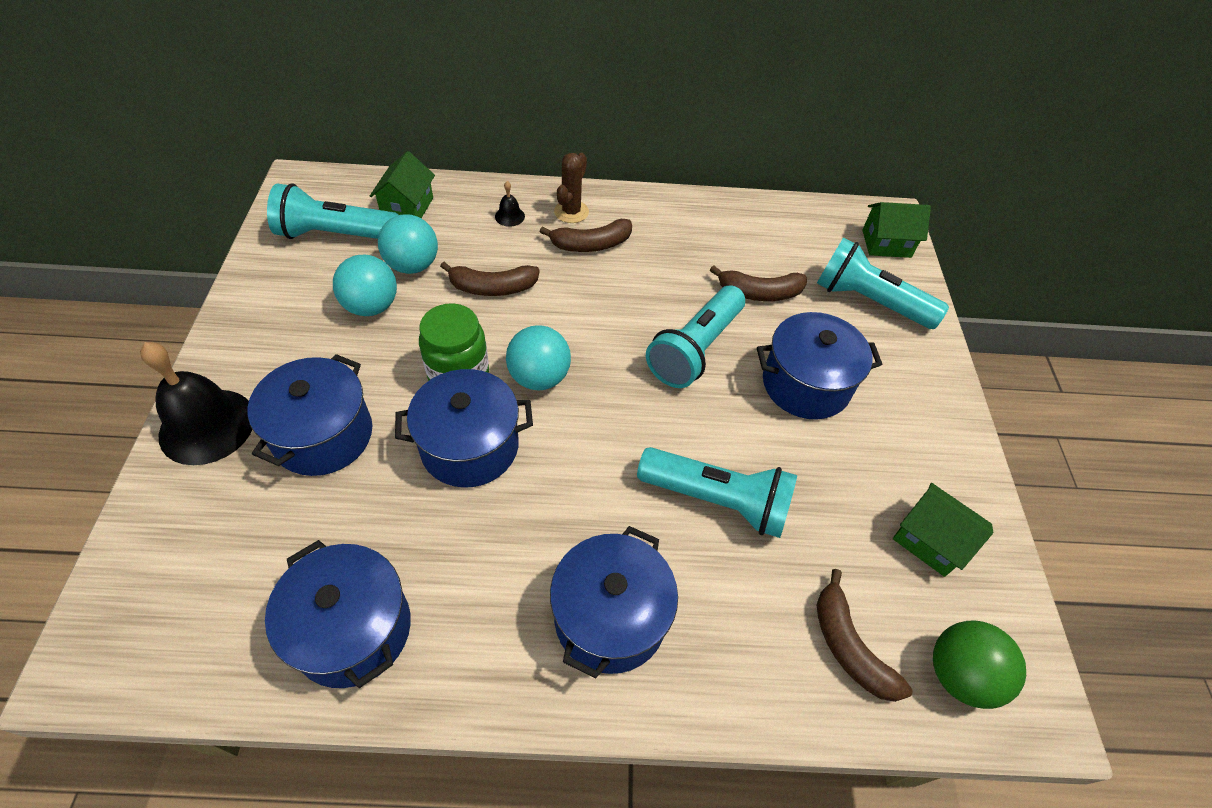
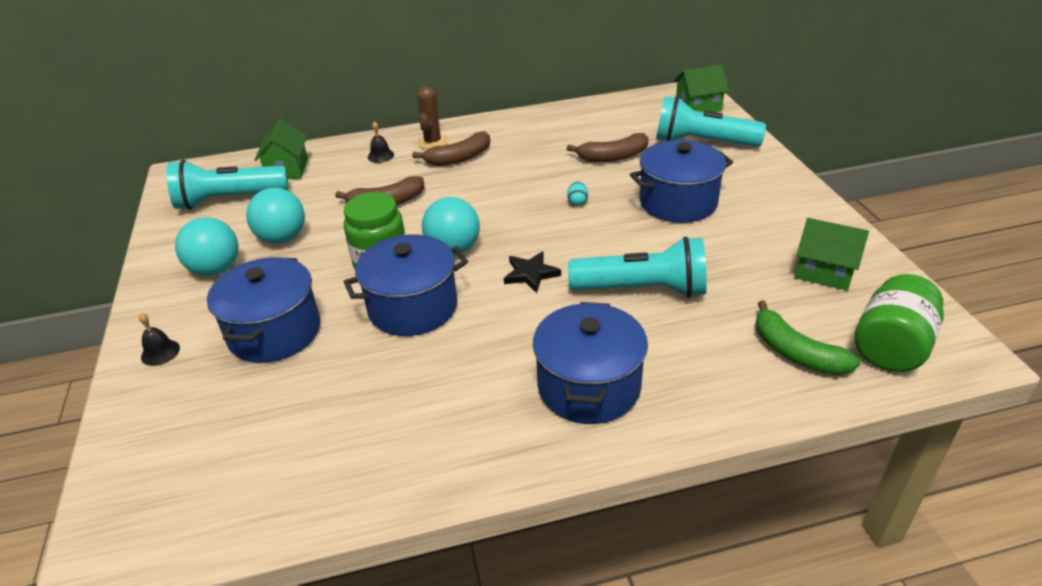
camera: 10 degrees left, 15 degrees down
(207, 426) = (160, 352): black bell -> black bell, size x0.42
(353, 629) = (361, 456): blue pot -> none
(413, 265) = (308, 204): turquoise ball -> turquoise ball (216, 269)
(607, 439) = (531, 274): none -> black star
(695, 349) = (577, 202): turquoise flashlight -> turquoise egg
(849, 646) = (796, 352): brown banana -> green banana
(959, 674) = (891, 347): green ball -> green jar

